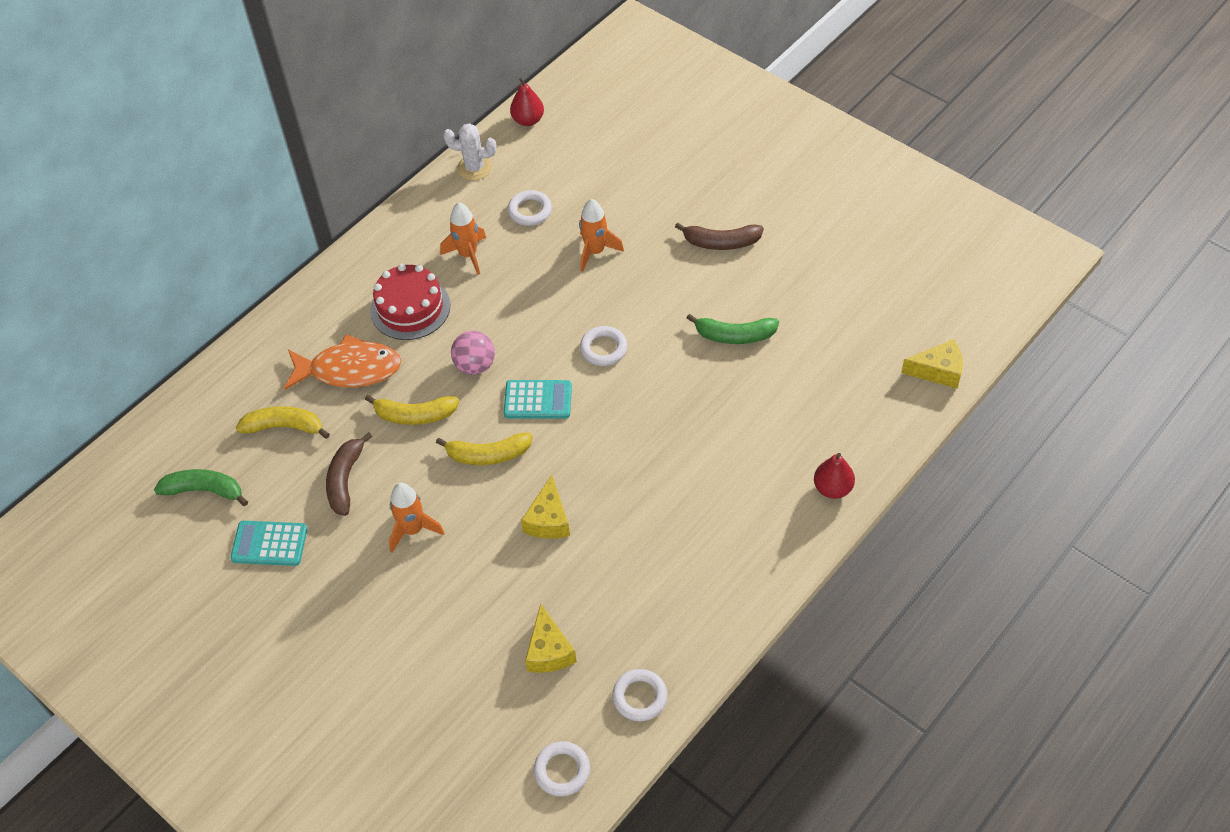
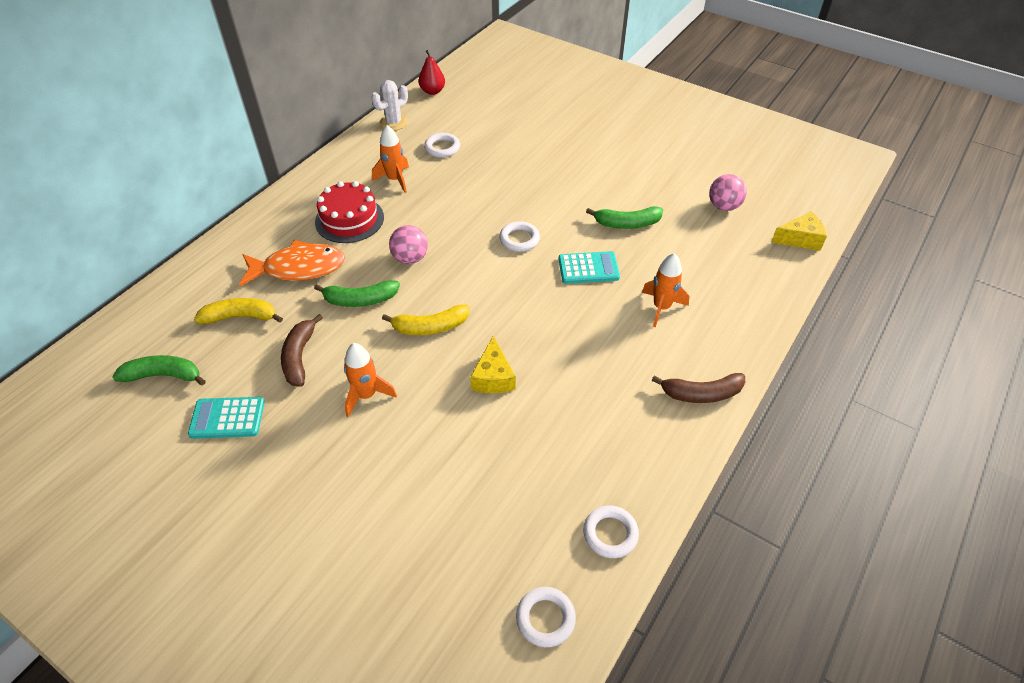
camera: 10 degrees left, 5 degrees down
(415, 415) = (360, 300): yellow banana -> green banana
(474, 168) = (393, 123): white cactus -> white cactus turned 45 degrees counterclockwise
(538, 400) = (469, 281): turquoise calculator -> turquoise calculator (588, 268)
(549, 651) = (512, 496): yellow cheese -> none
(595, 251) = (500, 172): orange rocket -> orange rocket (661, 307)
(721, 242) = (600, 161): brown banana -> brown banana (701, 393)
(832, 488) = (741, 333): red pear -> none
(858, 319) = (723, 206): none -> pink ball

